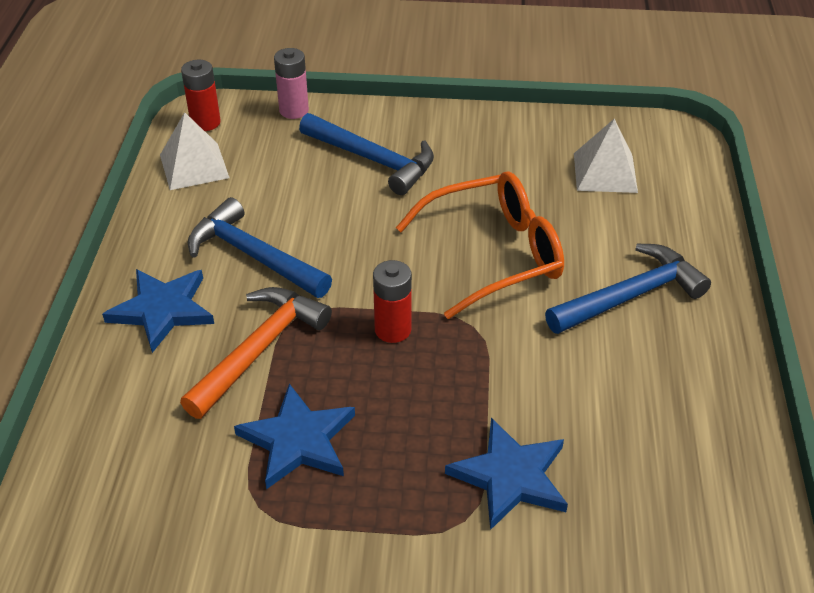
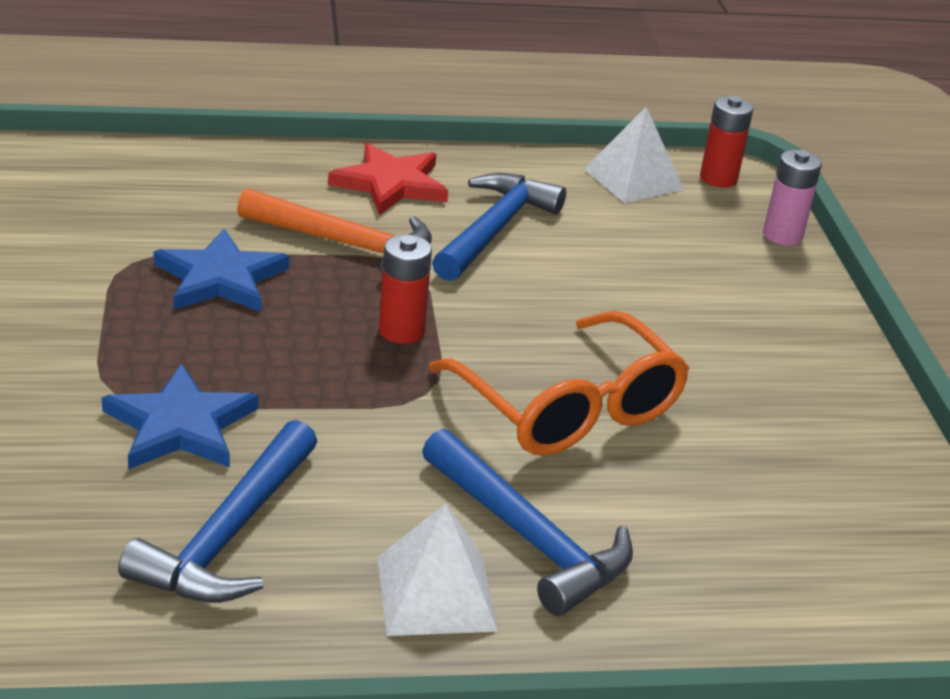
camera: 75 degrees right, 10 degrees down
(162, 310) = (391, 184): blue star -> red star
(373, 160) = (715, 301): blue hammer -> blue hammer (228, 535)
(605, 172) = (809, 517): white pyramid -> white pyramid (436, 593)

